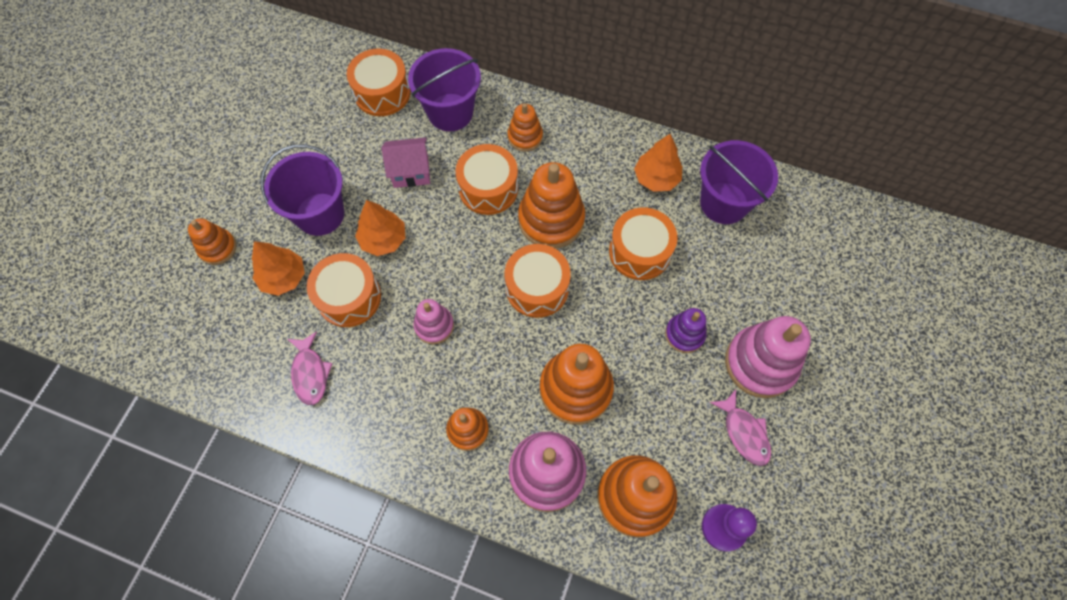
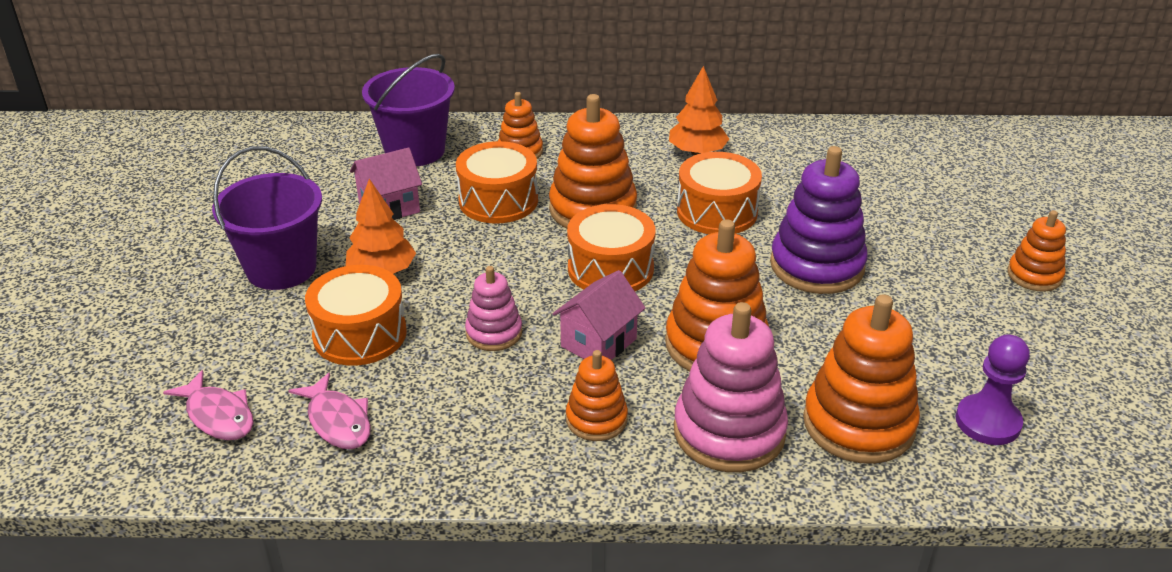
camera: 20 degrees left, 30 degrees down
(217, 248) = (141, 332): orange stacking toy -> orange stacking toy (1034, 275)
(283, 277) = (254, 337): orange tree -> none
(382, 93) = (317, 152): orange drum -> none
(498, 359) = (599, 343): none -> pink house
(684, 334) = (817, 266): purple stacking toy -> purple stacking toy, size x1.79
(724, 203) = (787, 155): purple bucket -> none
(744, 432) = (947, 331): pink fish -> pink fish (218, 415)
(760, 363) = (921, 268): pink stacking toy -> none

